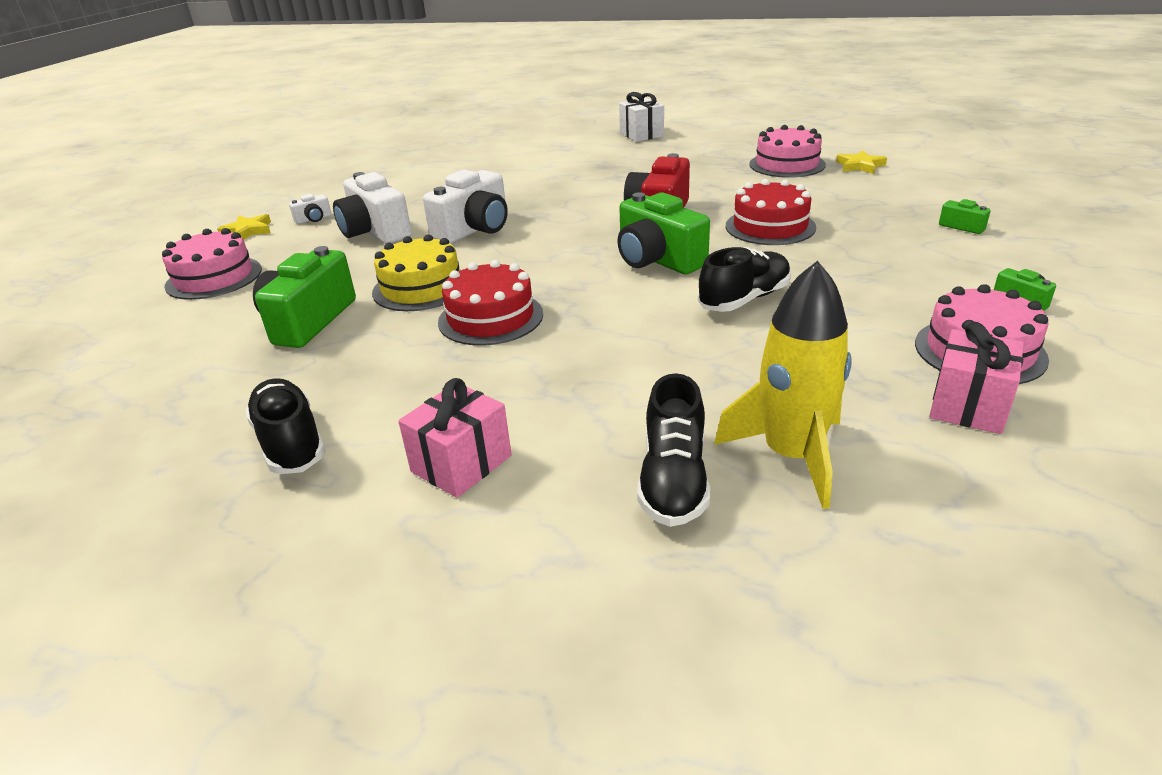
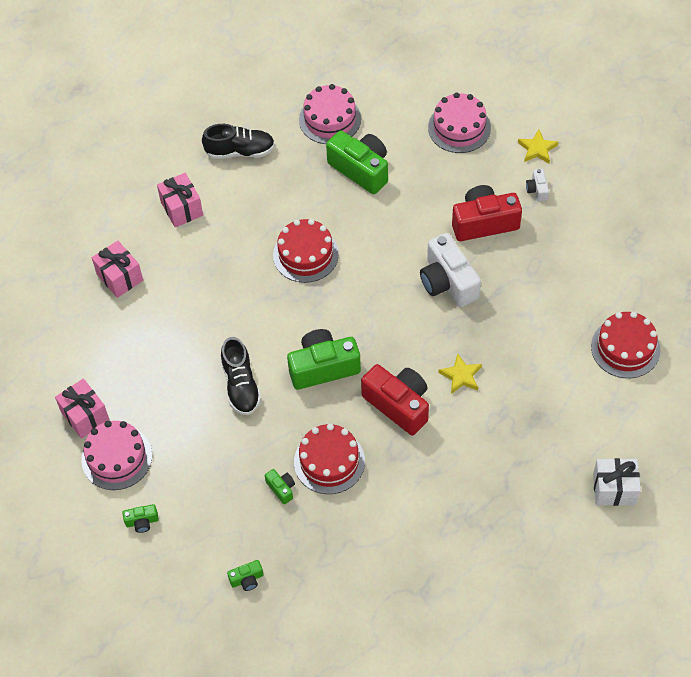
camera: 115 degrees right, 25 degrees up
(375, 232) = (484, 223): white camera -> red camera
(421, 287) = (370, 230): yellow cake -> none
(497, 155) = (625, 348): none -> red cake
(673, 480) = (120, 277): black shoe -> pink gift
(787, 164) = (446, 556): pink cake -> pink cake (330, 119)
(791, 455) = (104, 326): yellow rocket -> none
(838, 239) = (281, 488): none -> green camera
(859, 166) = (405, 609): yellow star -> yellow star (461, 376)

